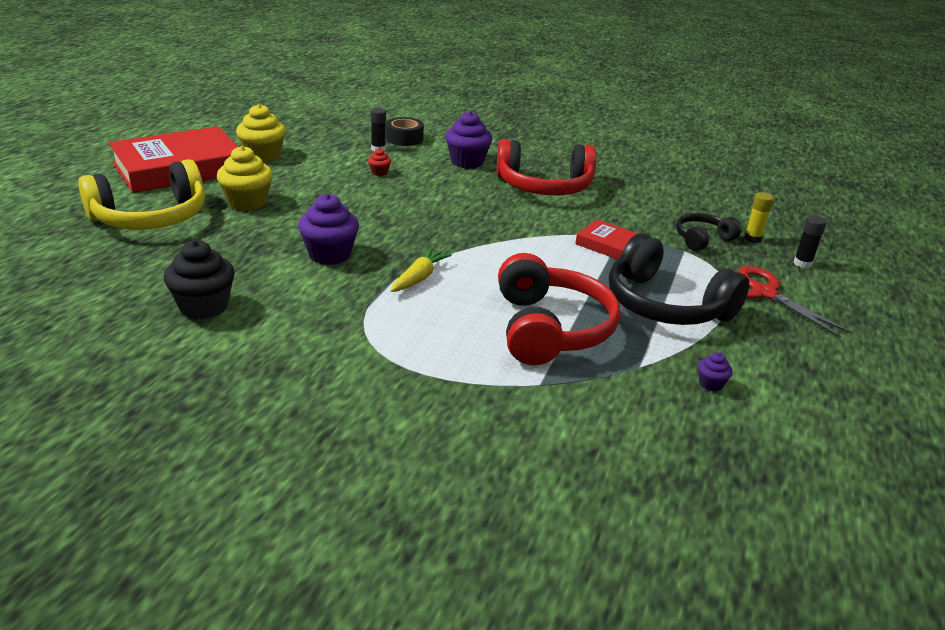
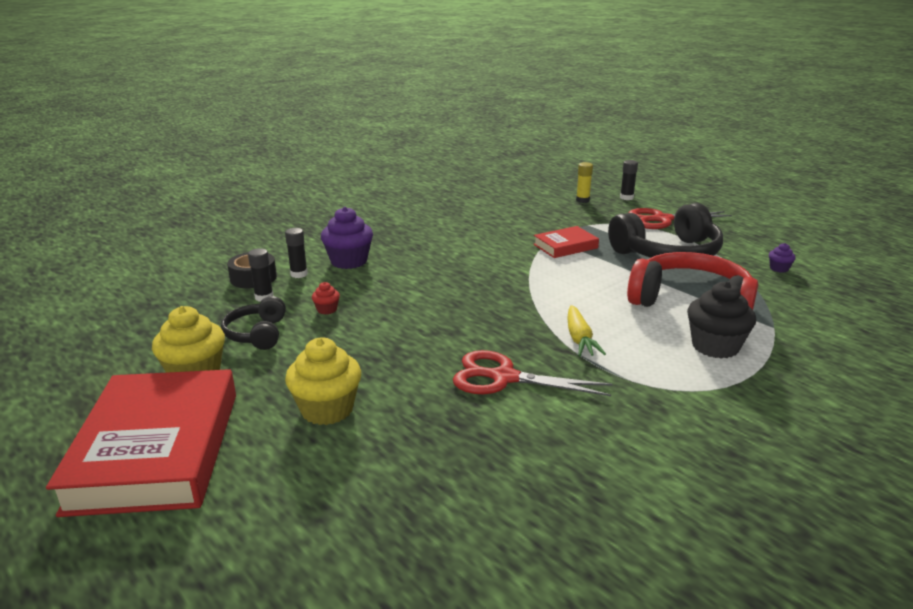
camera: 60 degrees left, 5 degrees down
(151, 217) = (303, 499): yellow headphones -> none
(204, 306) = (585, 486): black cupcake -> black cupcake (715, 346)
(330, 254) = (503, 378): purple cupcake -> red scissors
(419, 278) = (579, 339): yellow carrot -> yellow carrot turned 150 degrees counterclockwise
(426, 151) = (299, 274): none -> black glue stick
(544, 186) = (435, 242): red headphones -> none
(703, 239) = (574, 214): black headphones -> black headphones (257, 334)

